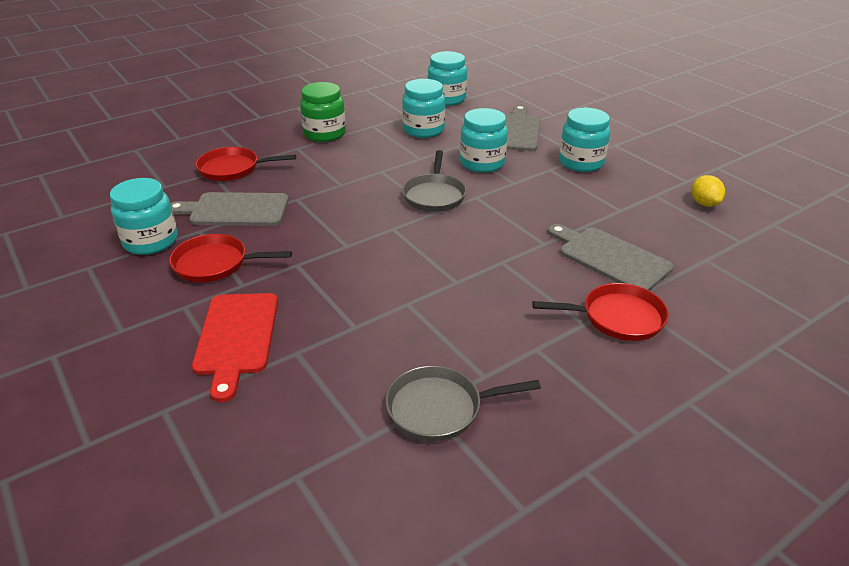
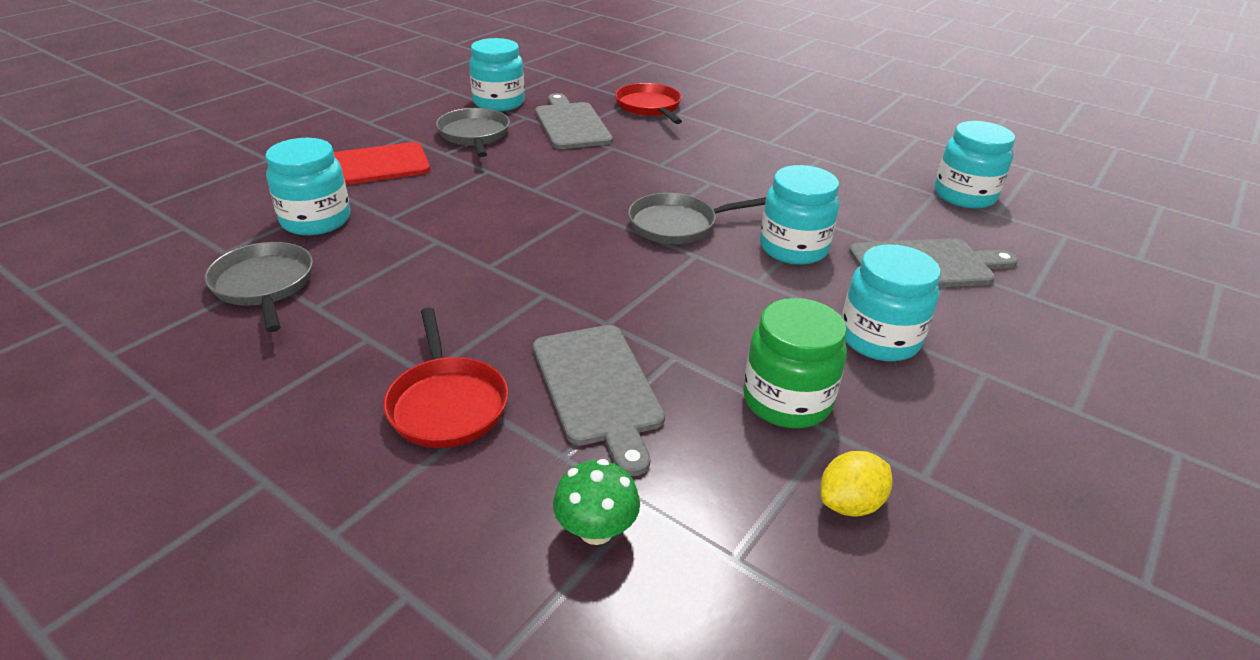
camera: 70 degrees right, 0 degrees up
(215, 264) = (474, 135): red pan -> grey pan
(324, 134) = (770, 135): green jar -> green jar (786, 400)
(423, 130) = (847, 193): turquoise jar -> turquoise jar (316, 220)
(610, 258) = (598, 388): grey cutting board -> grey cutting board turned 135 degrees clockwise
(724, 277) = (596, 530): none -> green mushroom

